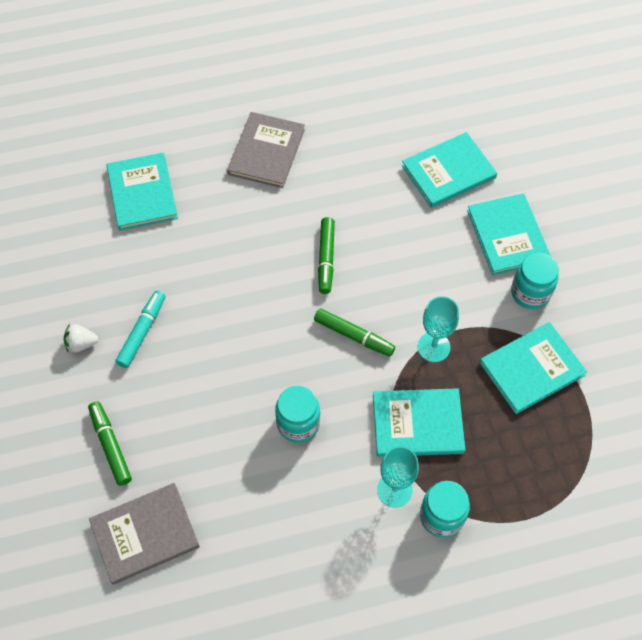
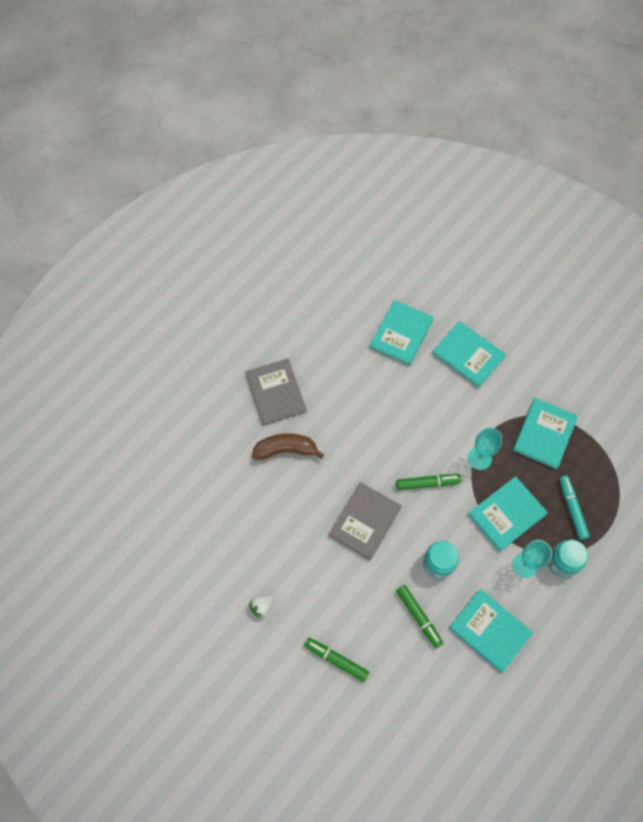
camera: 35 degrees left, 5 degrees up
(142, 193) = (216, 475): turquoise book -> turquoise book (489, 630)
(142, 332) = (295, 571): turquoise marker -> turquoise marker (572, 509)
(145, 534) = (403, 699): grey book -> grey book (365, 521)
(231, 211) = (286, 450): none -> brown banana
(326, 259) = (371, 443): green marker -> green marker (419, 617)
(530, 293) = (508, 385): turquoise jar -> none

